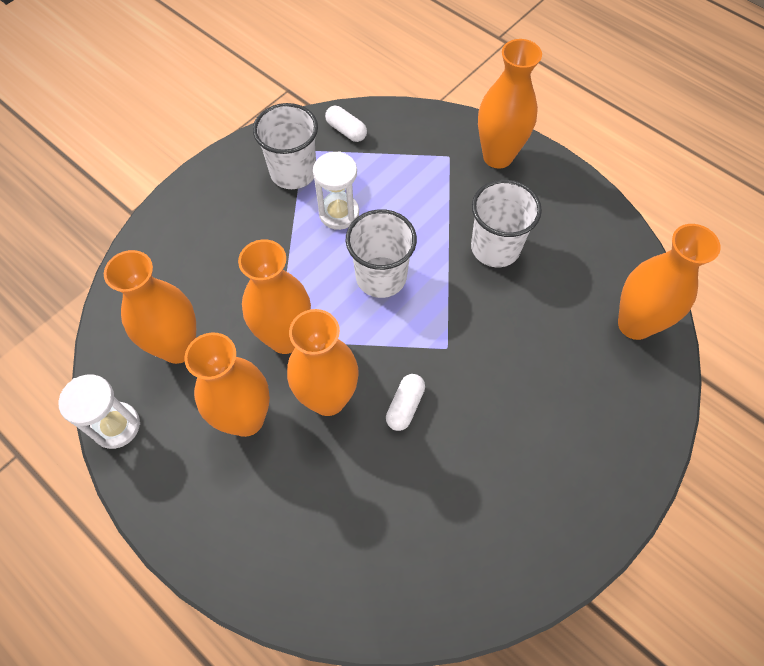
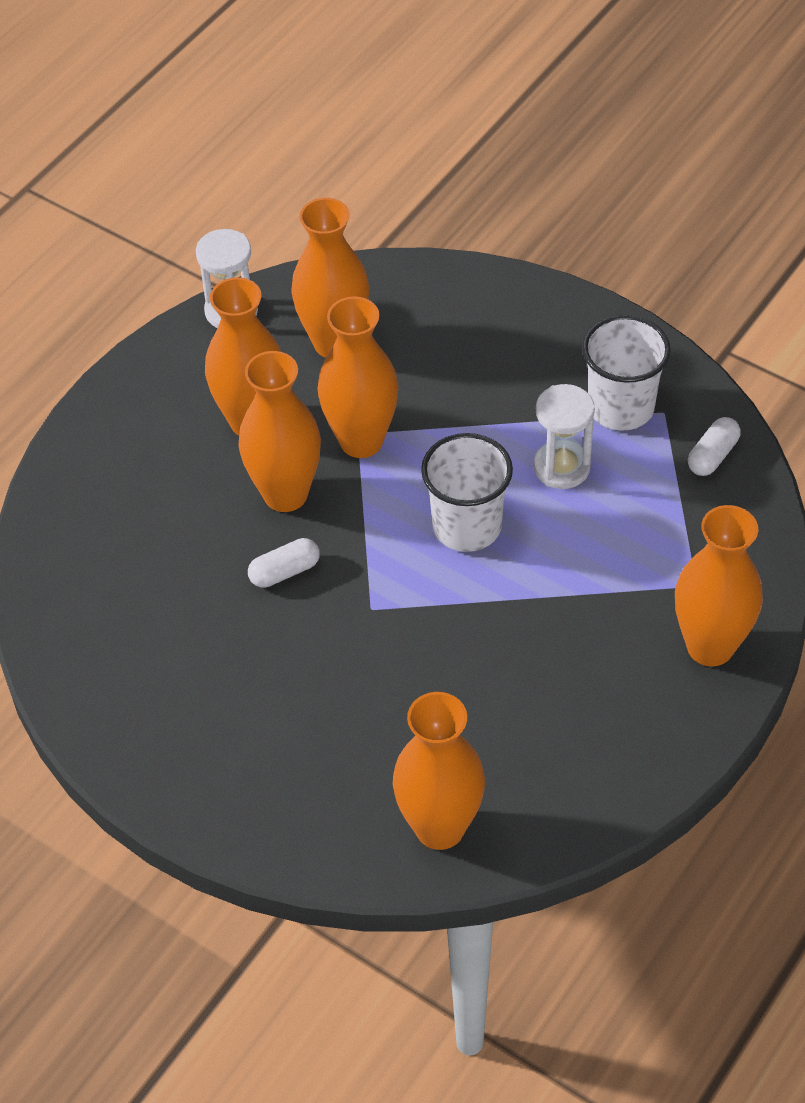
camera: 85 degrees right, 10 degrees down
(405, 406) = (284, 571): white capsule -> white capsule turned 45 degrees counterclockwise
(495, 248) = (539, 653): white cup -> none

